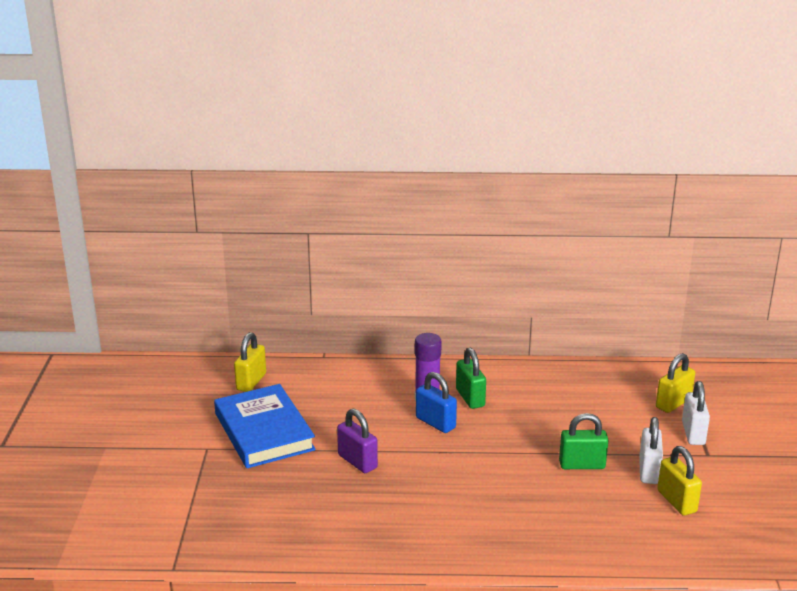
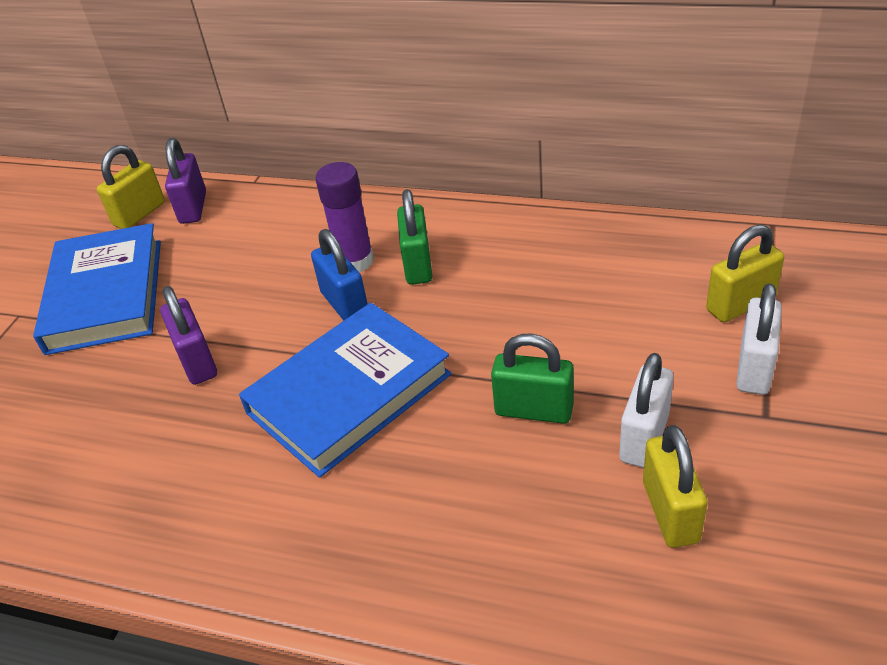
camera: 20 degrees right, 15 degrees up
(289, 375) = (193, 208): none -> purple padlock
(468, 468) = (349, 394): none -> blue book

